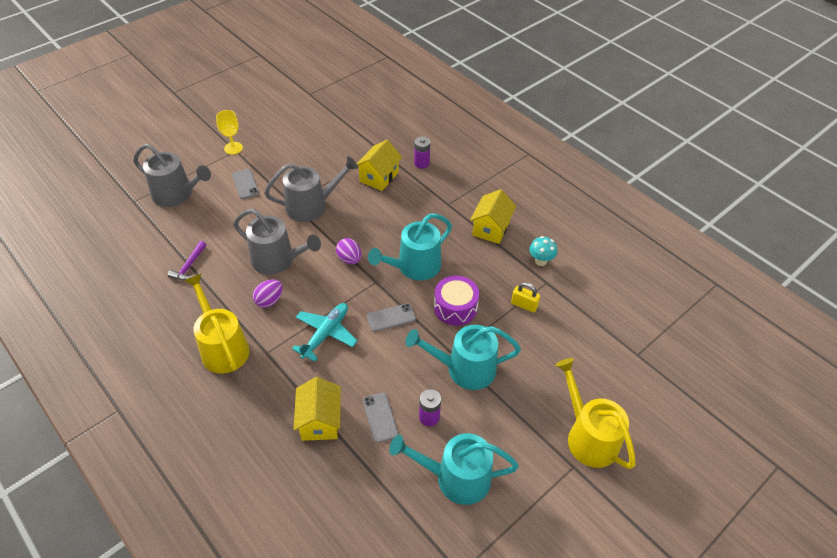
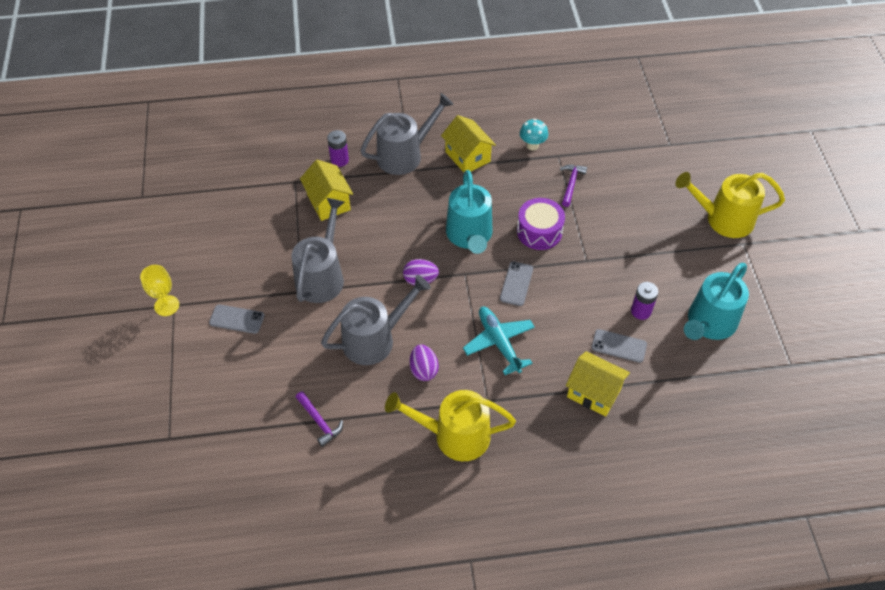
camera: 55 degrees left, 5 degrees up
(176, 195) = (196, 391): grey watering can -> grey watering can (404, 155)
(464, 369) = (609, 261): turquoise watering can -> none
(524, 305) = (571, 184): yellow padlock -> purple hammer

